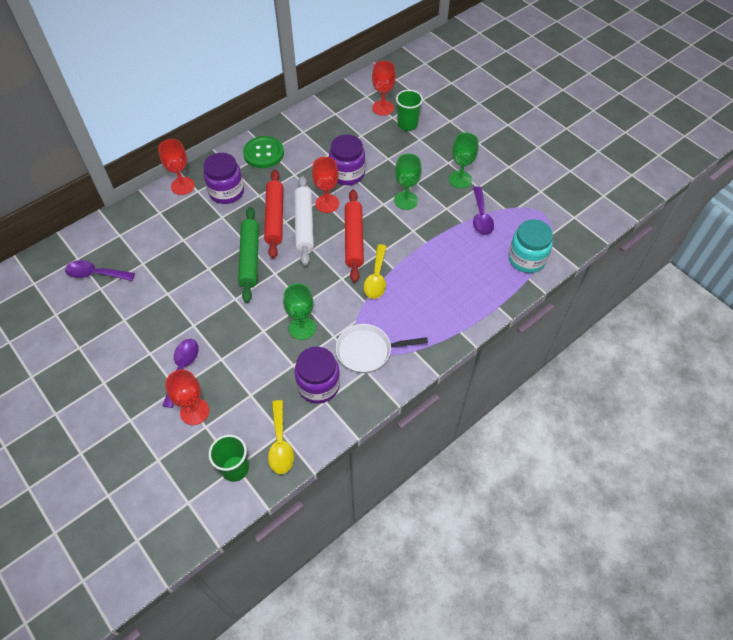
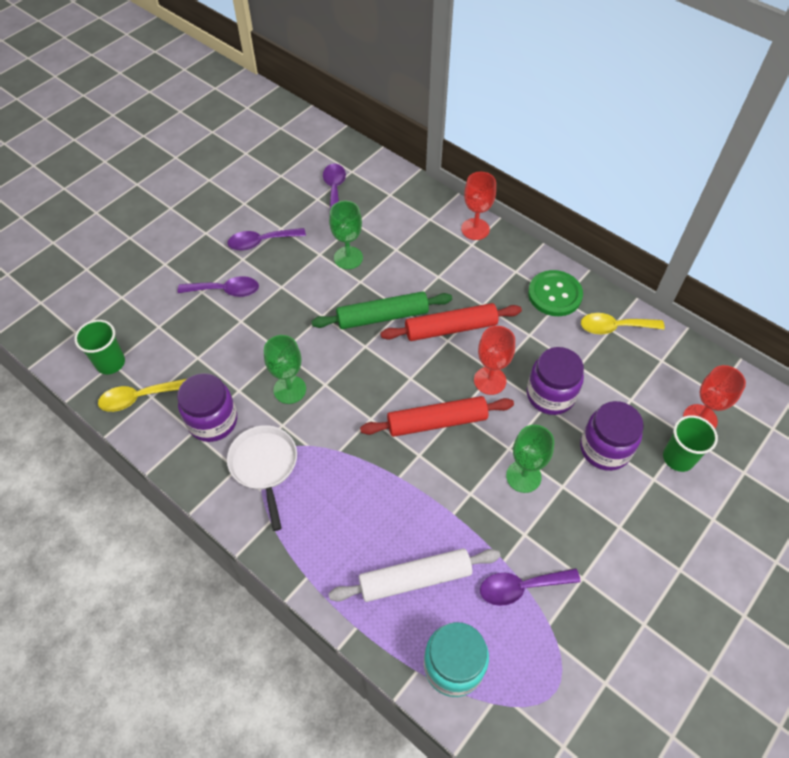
camera: 80 degrees right, 0 degrees up
(135, 337) = (261, 242): none -> purple spoon
(194, 411) = (175, 313): red goblet -> none
(226, 192) = (478, 272): purple jar -> purple jar (605, 449)
(304, 224) = (448, 361): white rolling pin -> white rolling pin (415, 579)
(376, 278) = (378, 459): yellow spoon -> yellow spoon (614, 327)
(460, 179) = (589, 548): green goblet -> green goblet (348, 258)

